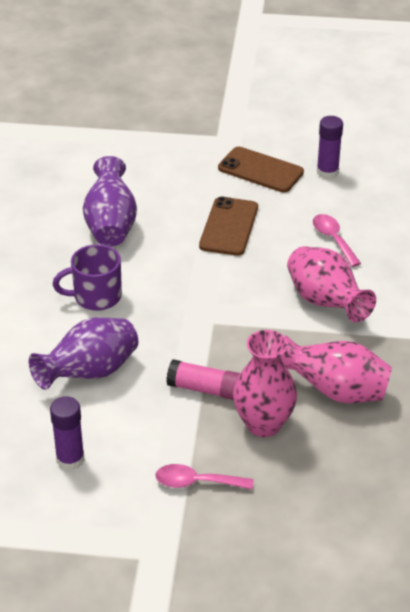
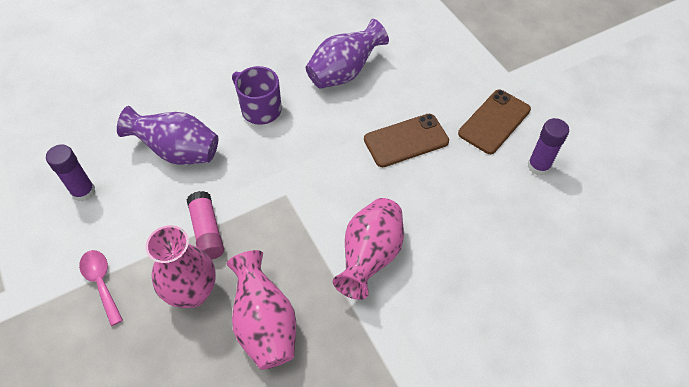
camera: 55 degrees right, 15 degrees up
(260, 170) = (494, 121): brown phone -> brown phone turned 45 degrees clockwise
(333, 239) = (455, 218): pink spoon -> none

